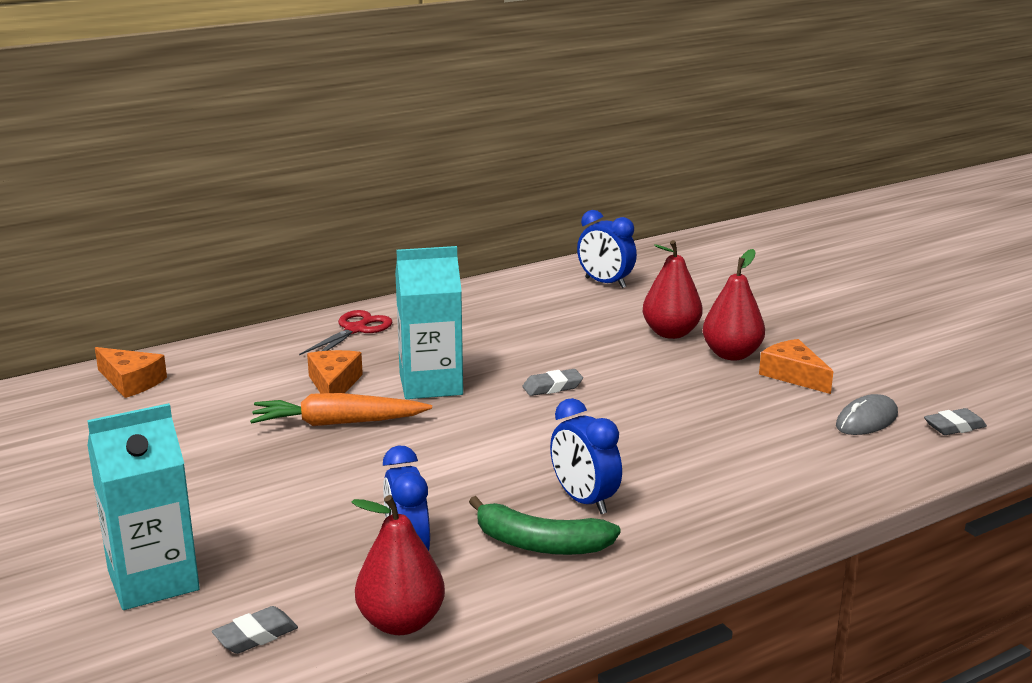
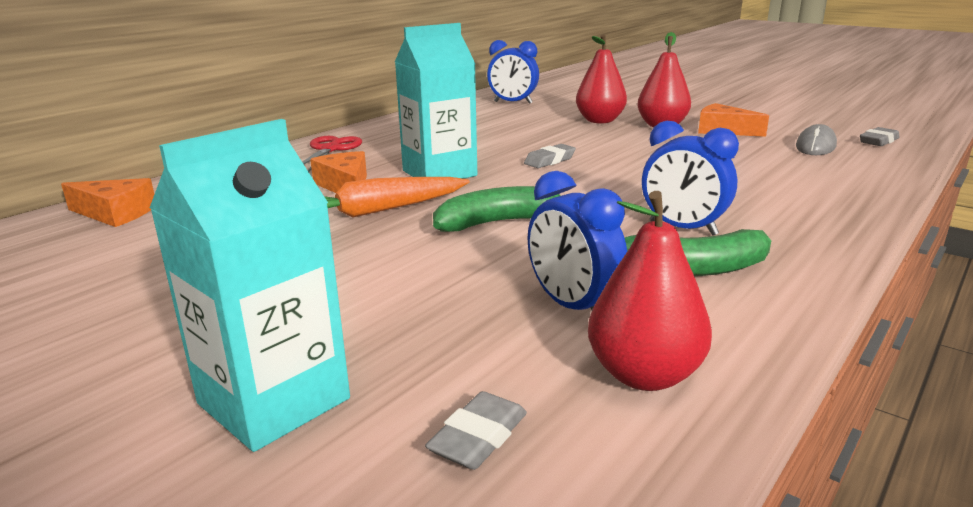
camera: 20 degrees left, 0 degrees up
(430, 459) = (500, 222): none -> green banana

